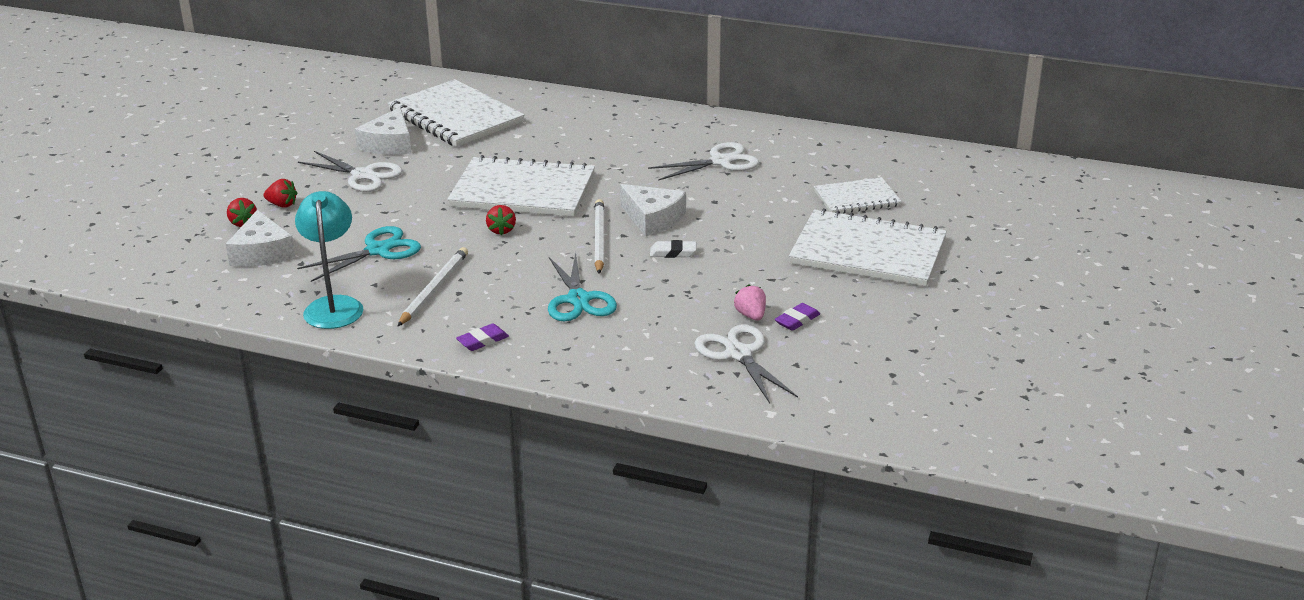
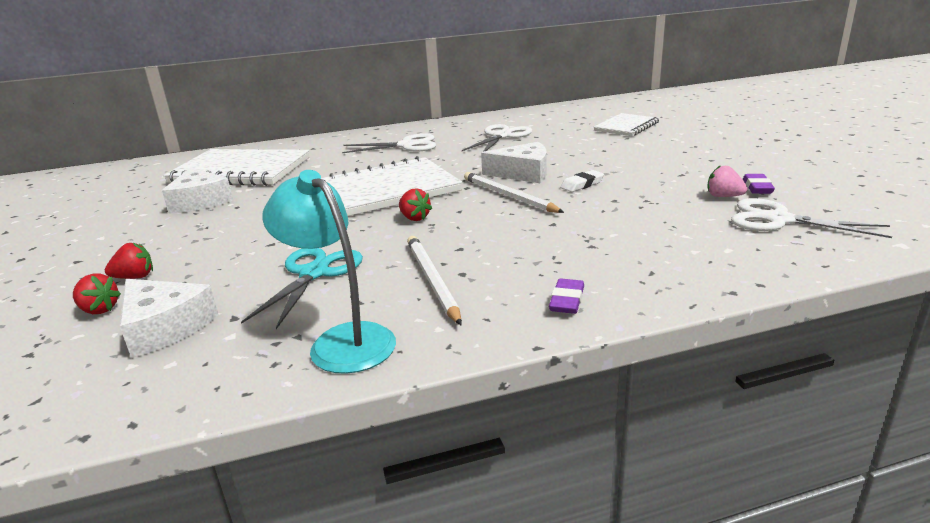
camera: 35 degrees left, 5 degrees down
(363, 175) = (204, 227): white scissors -> white scissors (407, 145)
(578, 299) = (580, 236): turquoise scissors -> none
(868, 252) = (699, 144): white notebook -> none

